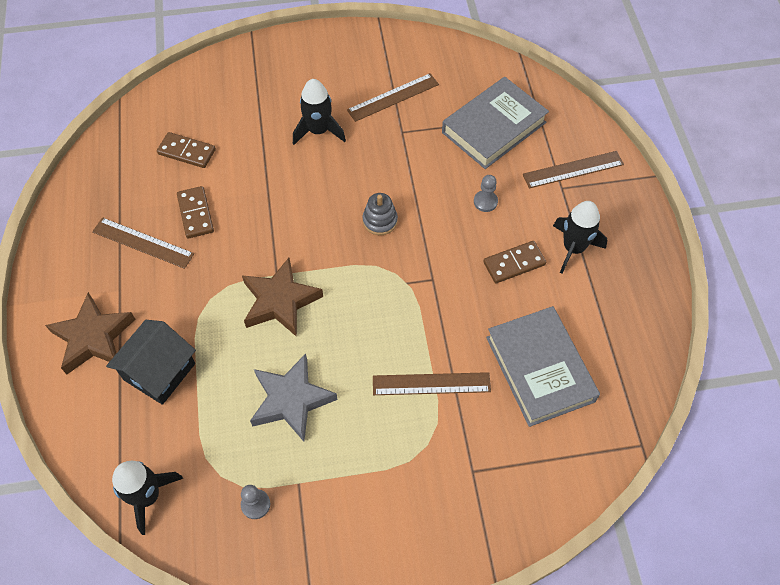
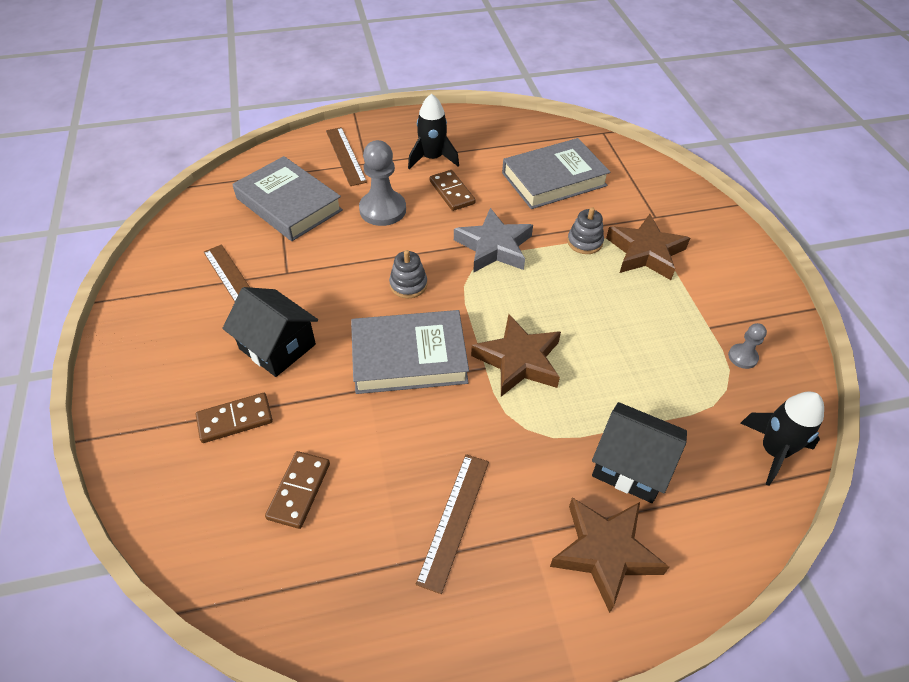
camera: 95 degrees left, 10 degrees down
(196, 214) = (404, 462): brown domino -> brown domino (235, 419)
(291, 400) = (629, 340): grey star -> grey star (494, 247)
(295, 219) = (409, 357): none -> grey book
(318, 131) = (277, 346): black rocket -> black house
(412, 444) = (645, 252): none -> brown star
(431, 384) = (584, 242): brown ruler -> grey stacking toy
(485, 202) = (382, 210): grey pawn -> grey pawn, size x1.96

